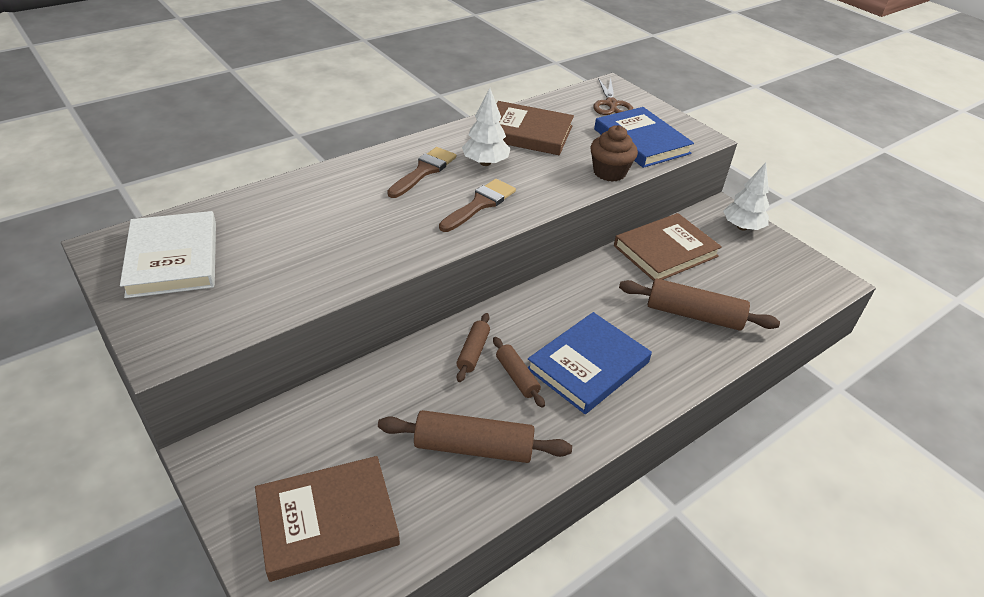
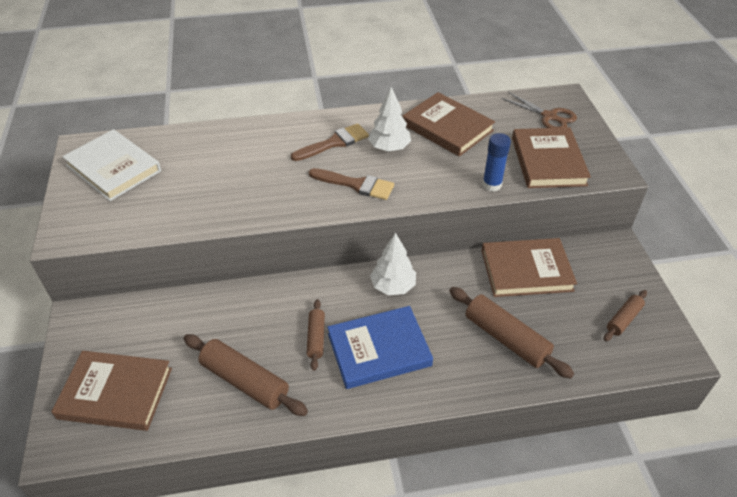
camera: 30 degrees right, 5 degrees up
(173, 258) = (113, 168): white book -> white book turned 60 degrees counterclockwise
(473, 352) = (297, 305): brown rolling pin -> brown rolling pin (623, 319)
(480, 204) = (356, 185): brown brush -> brown brush turned 45 degrees clockwise
(609, 172) = (492, 185): brown cupcake -> blue glue stick
(611, 104) = (549, 117): brown scissors -> brown scissors turned 75 degrees counterclockwise
(641, 141) = (548, 161): blue book -> brown book
(742, 227) = (622, 270): white tree -> white tree (393, 286)

